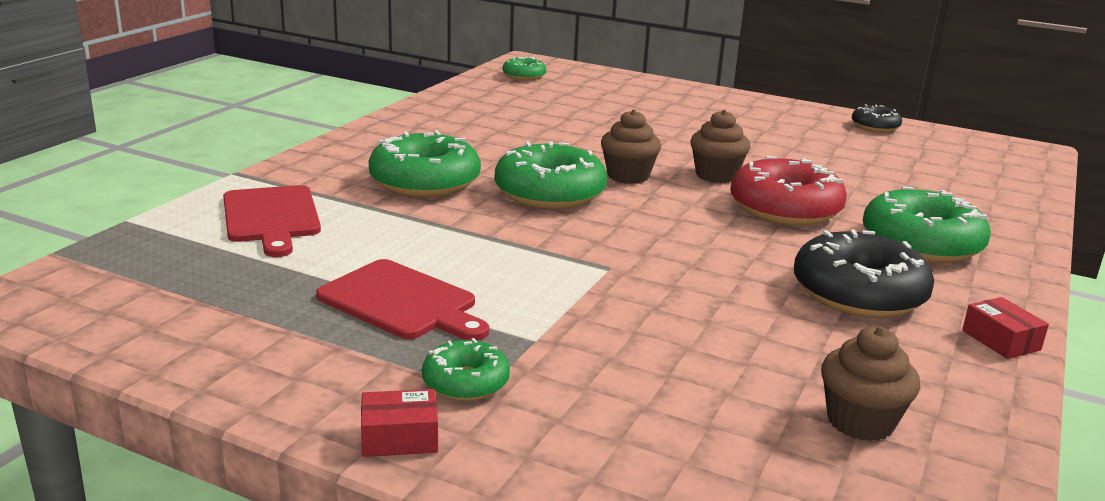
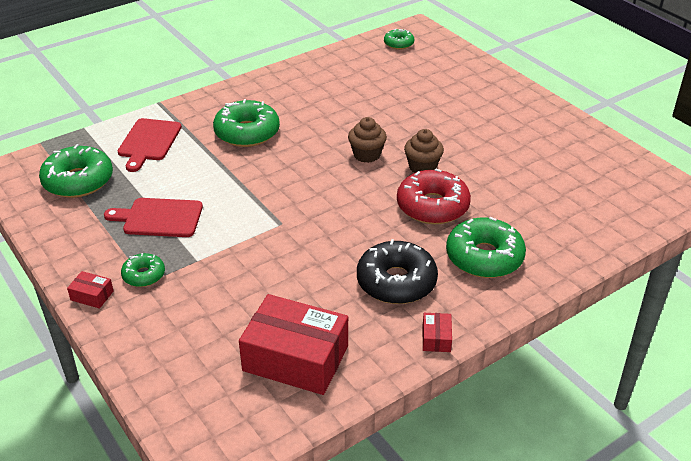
camera: 30 degrees right, 15 degrees up
(402, 302) = (159, 218): red cutting board -> red cutting board turned 120 degrees clockwise
(550, 193) = (306, 158): green donut -> green donut (78, 181)
(860, 422) = (295, 358): brown cupcake -> red box
(875, 126) = (594, 145): black donut -> none

